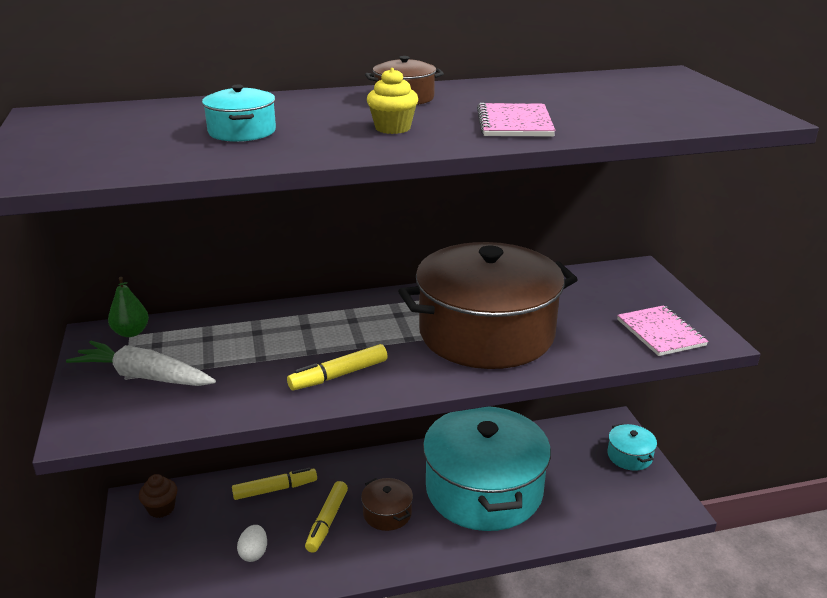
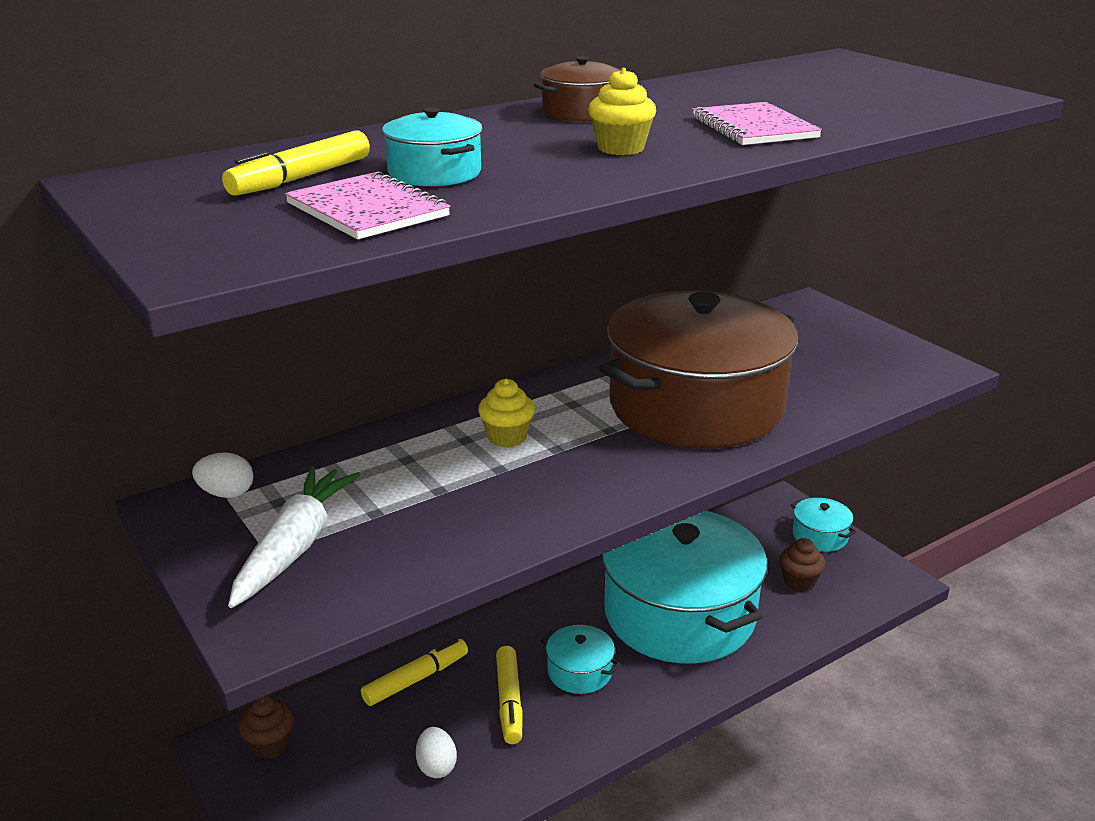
camera: 20 degrees left, 0 degrees up
(131, 332) = (226, 493): green pear -> white egg
(144, 376) = (295, 546): white carrot -> white carrot turned 105 degrees clockwise
(334, 330) = (507, 437): none -> yellow cupcake
(338, 375) = (557, 490): yellow marker -> yellow marker (300, 178)
(387, 513) = (579, 671): brown pot -> turquoise pot
(591, 488) = (799, 581): none -> brown cupcake
(660, 332) = (885, 370): pink notebook -> pink notebook (367, 210)

